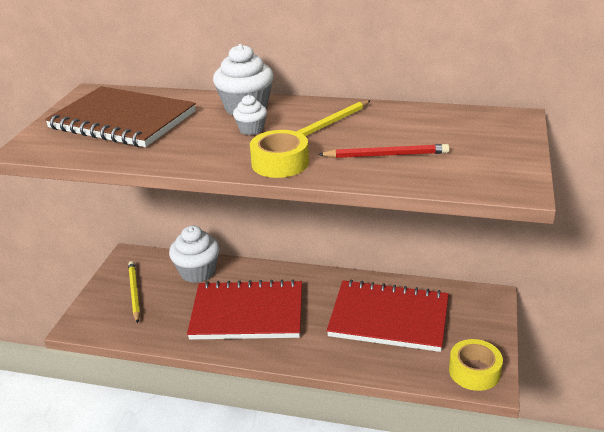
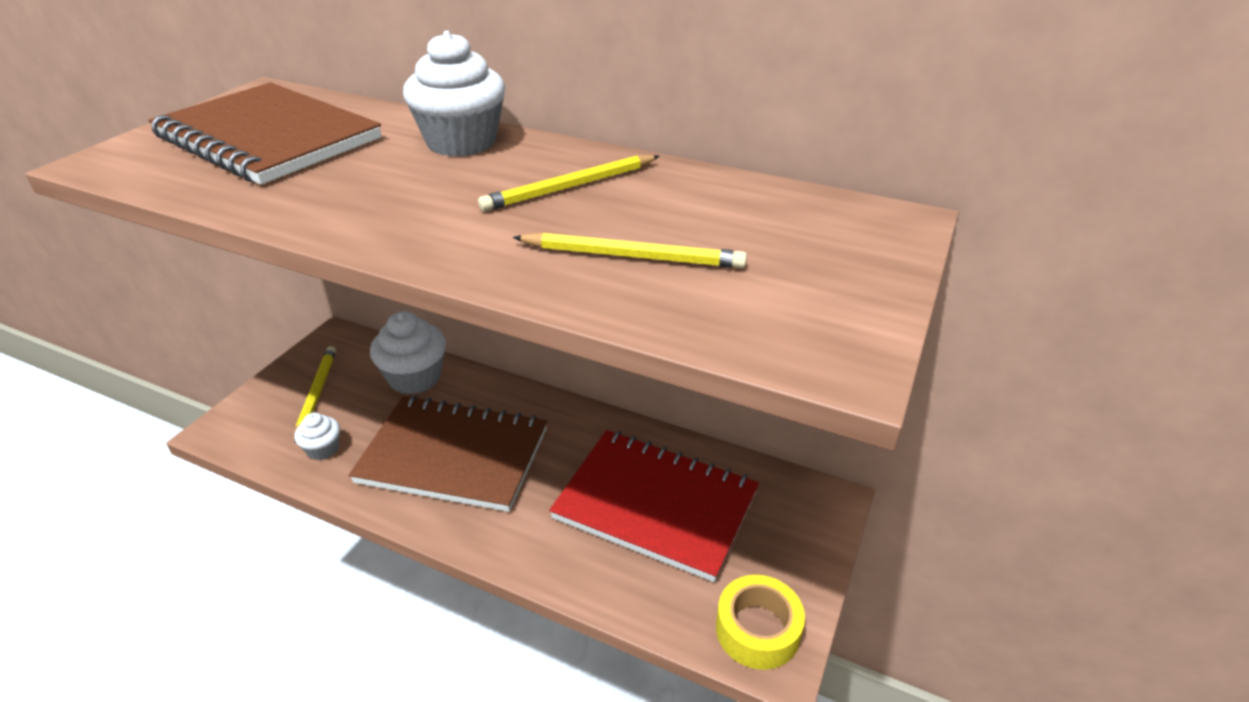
camera: 10 degrees right, 5 degrees up
(247, 313) = (454, 455): red notebook -> brown notebook
(251, 129) = (443, 179): white cupcake -> white cupcake (323, 449)
(280, 163) = (446, 243): yellow tape -> none
(386, 155) = (632, 256): red pencil -> yellow pencil

